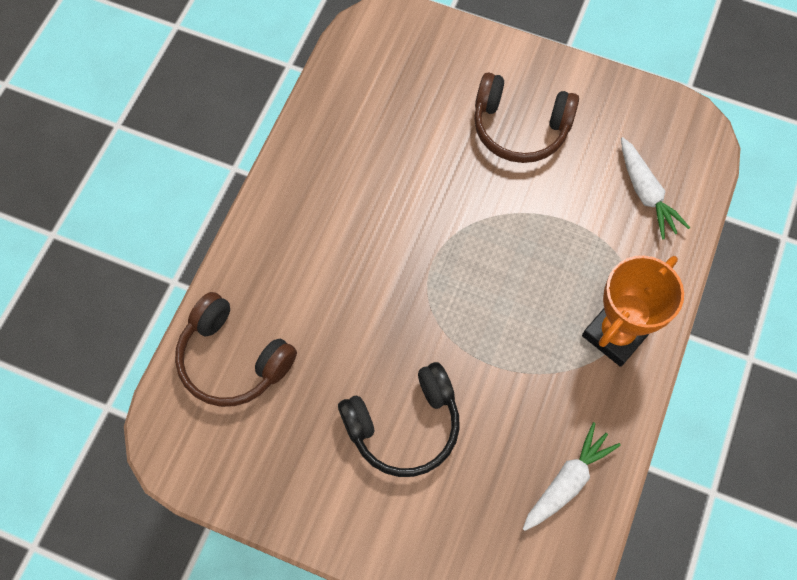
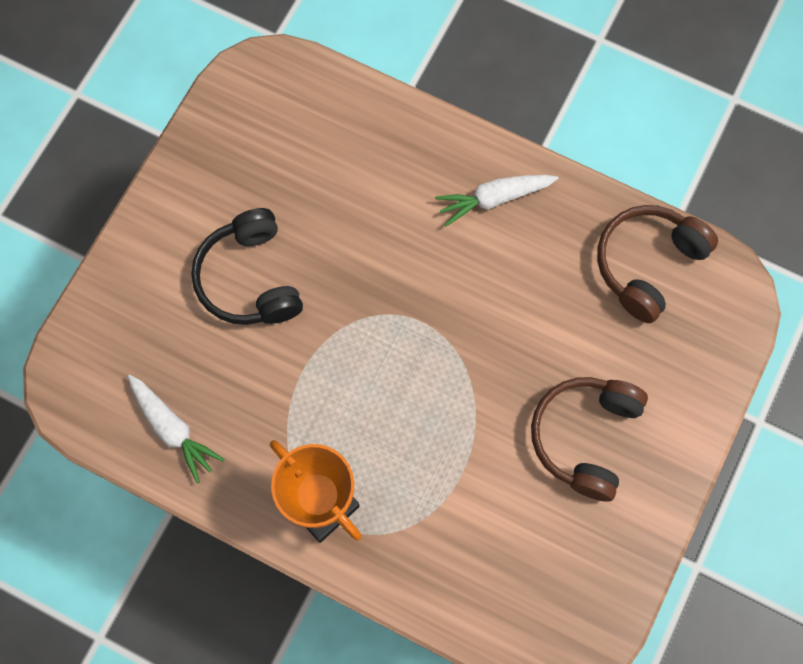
camera: 95 degrees right, 5 degrees up
(233, 359) = (336, 126): brown headphones -> brown headphones (648, 264)
(646, 193) = (490, 570): white carrot -> white carrot (494, 199)

